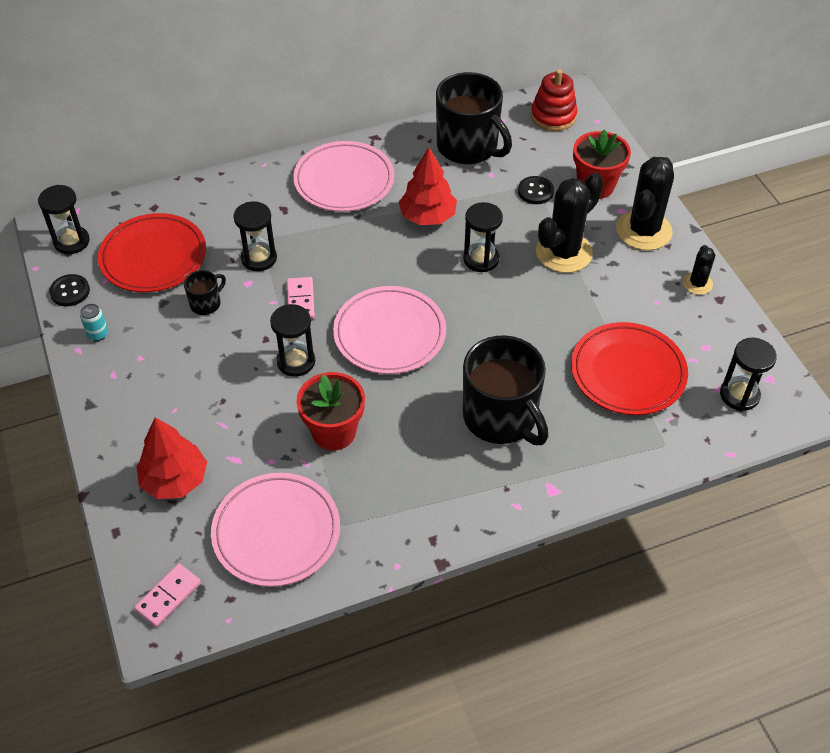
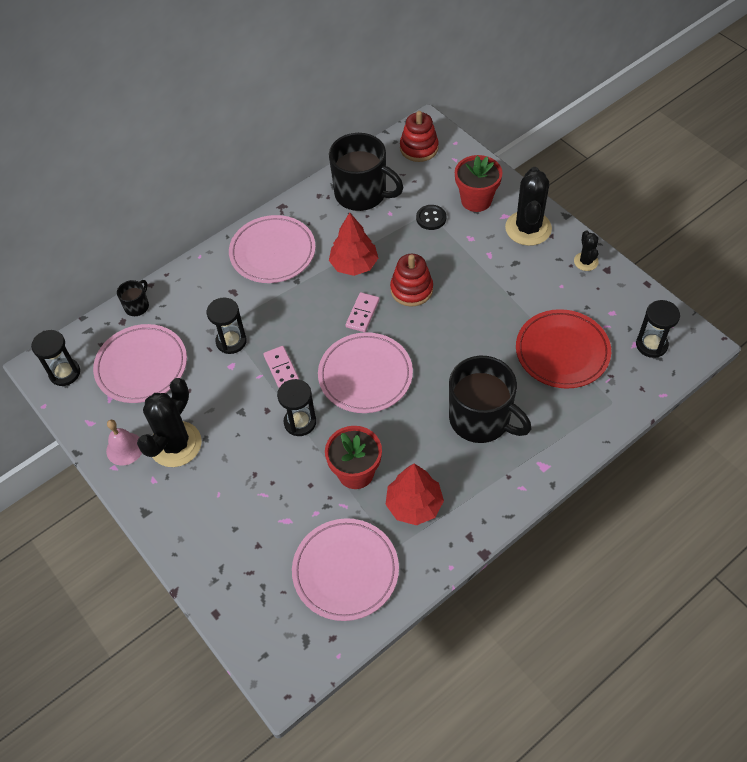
camera: 15 degrees left, 5 degrees up
(70, 291) = (83, 418): black button -> none
(98, 334) = (124, 448): turquoise can -> pink bell
(153, 257) = (141, 366): red plate -> pink plate
(168, 596) = (282, 653): pink domino -> pink domino (362, 313)
(174, 480) = (245, 554): red tree -> red tree (414, 505)
(206, 303) = (204, 394): black mug -> black mug (137, 306)
(481, 259) = (411, 289): black hourglass -> red stacking toy
(564, 252) = (474, 265): black cactus -> black cactus (175, 444)

